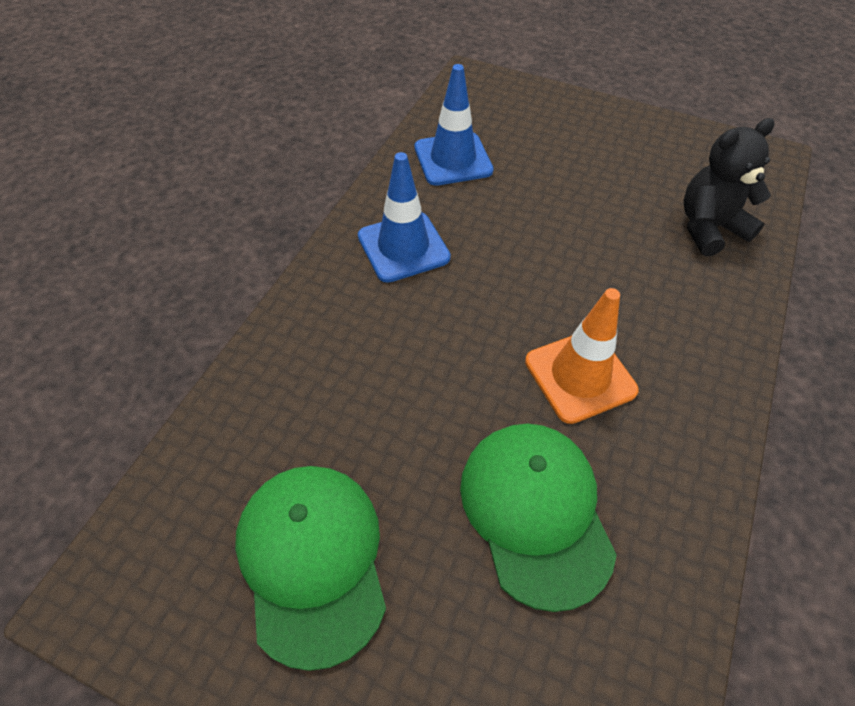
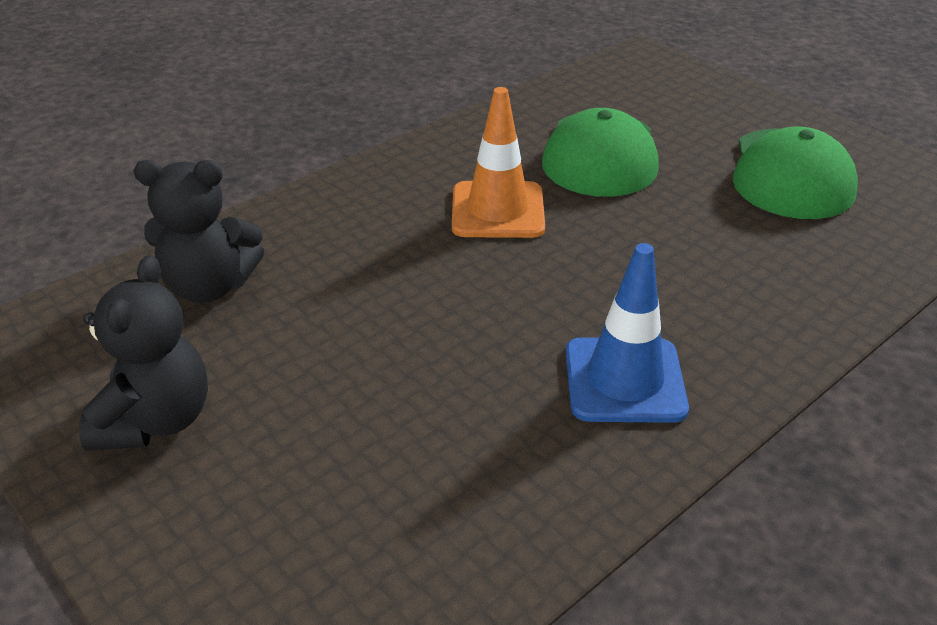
camera: 155 degrees left, 15 degrees down
(453, 159) = (470, 503): blue traffic cone -> none
(636, 149) = (156, 420): none -> black teddy bear

